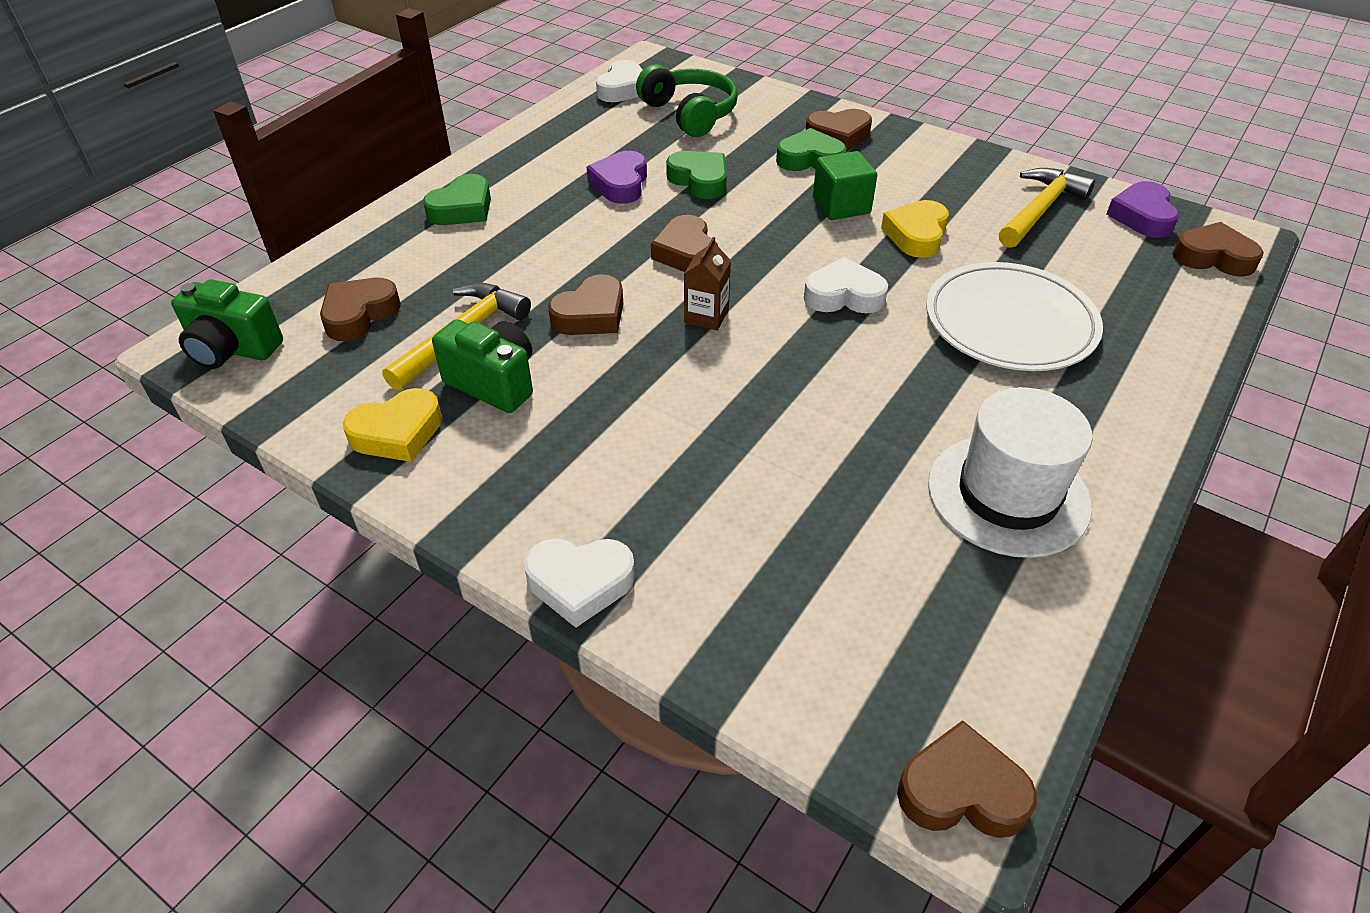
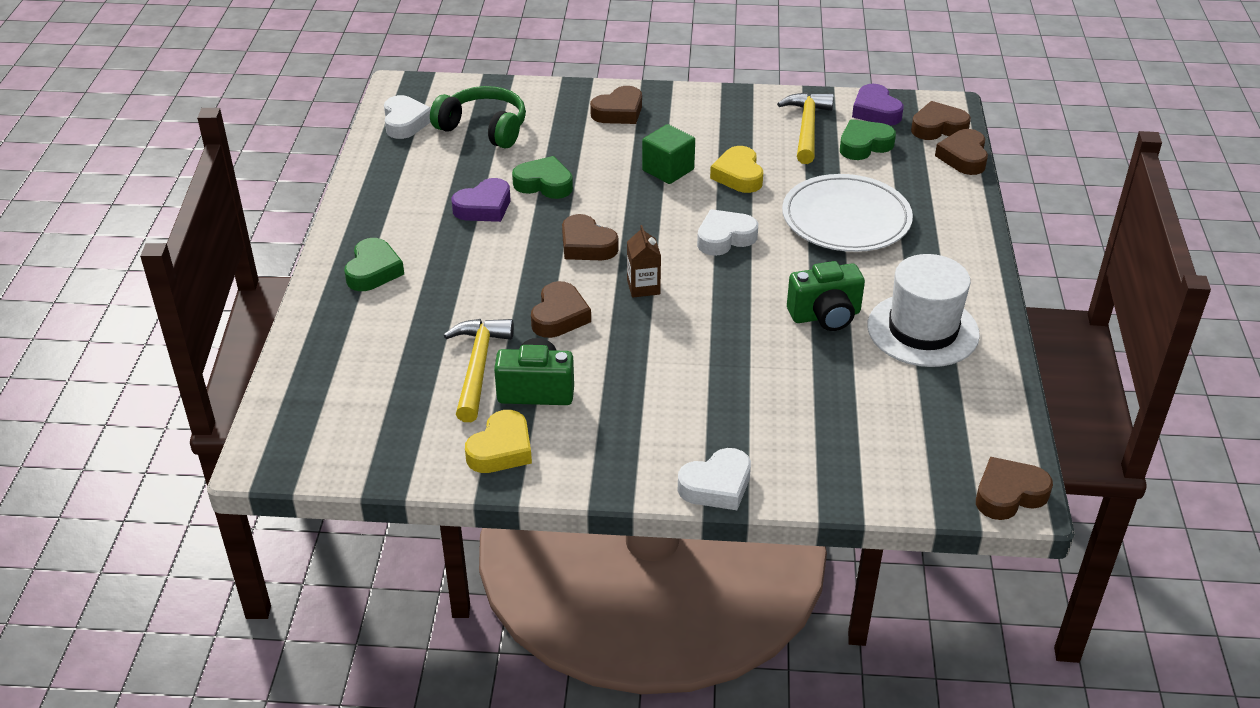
camera: 30 degrees left, 5 degrees down
(233, 350) = (305, 445): green camera -> green camera (825, 316)
(359, 314) = (379, 381): brown heart -> brown heart (963, 157)
(620, 184) = (484, 207): purple heart -> purple heart turned 105 degrees counterclockwise
(810, 159) = (613, 139): green heart -> green heart (864, 145)

